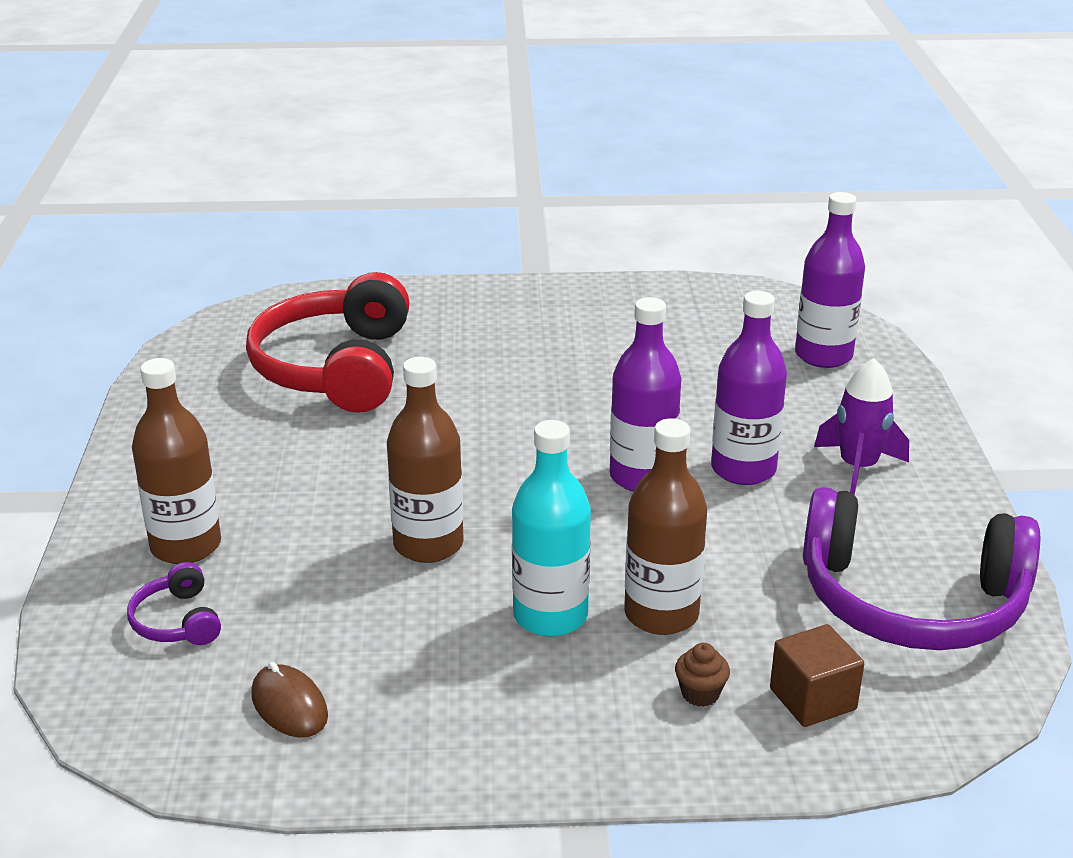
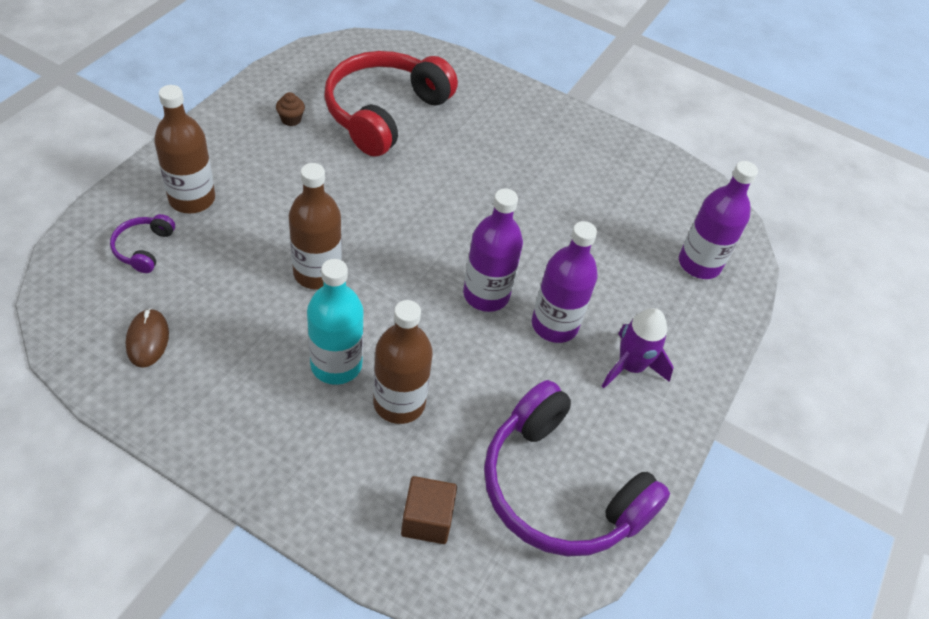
camera: 25 degrees right, 20 degrees up
(700, 693) = (366, 473): brown cupcake -> brown cupcake (291, 119)

